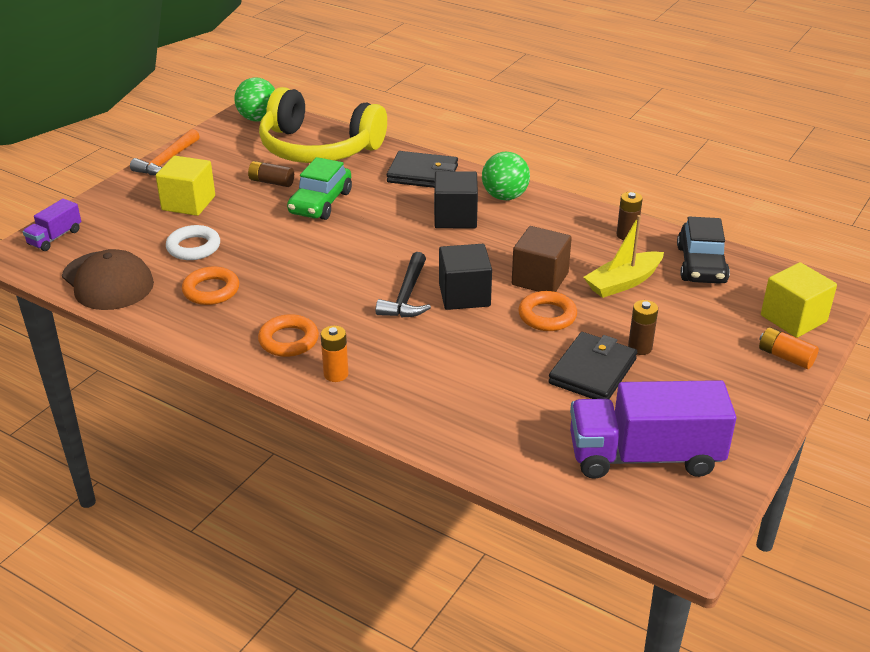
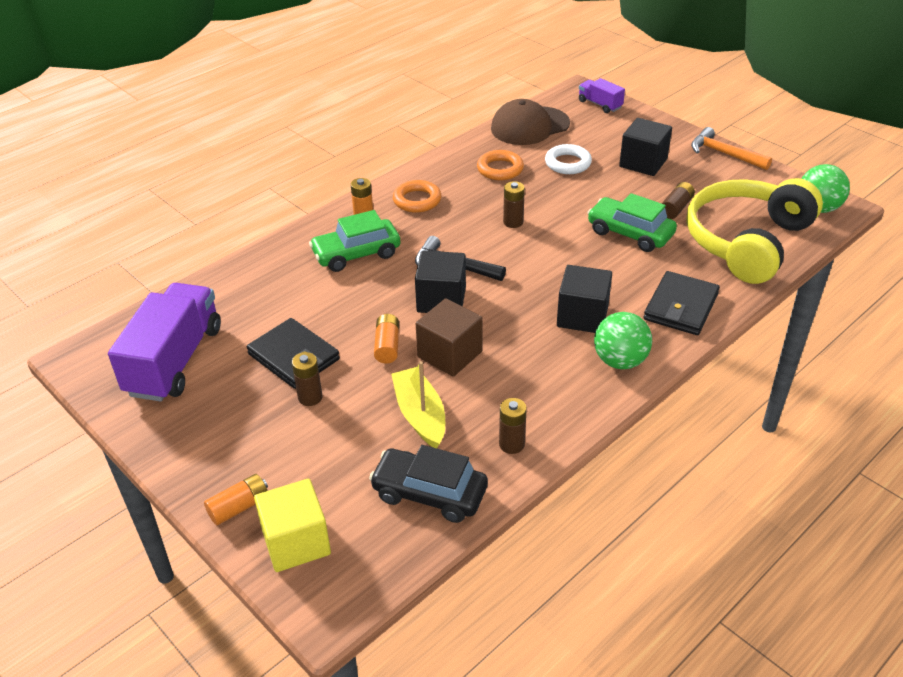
camera: 105 degrees right, 5 degrees up
(188, 203) = (643, 163): yellow cube -> black cube
(318, 269) = (513, 222): none -> brown battery
(408, 365) = (356, 254): none -> green car
(547, 316) = (387, 346): orange ring -> orange battery

